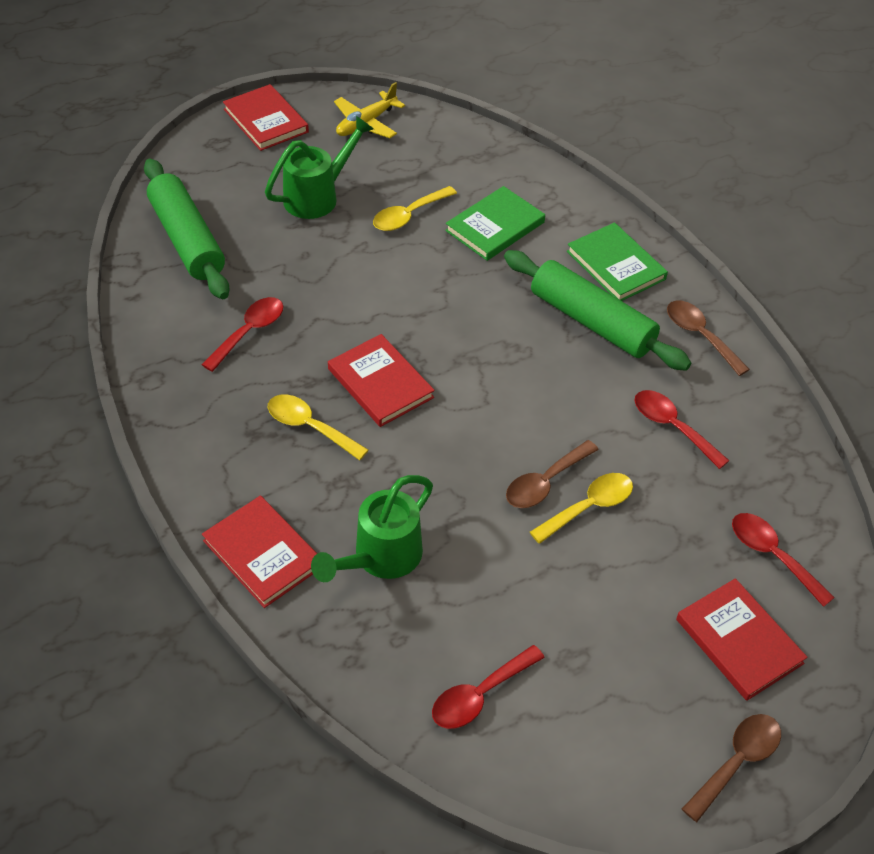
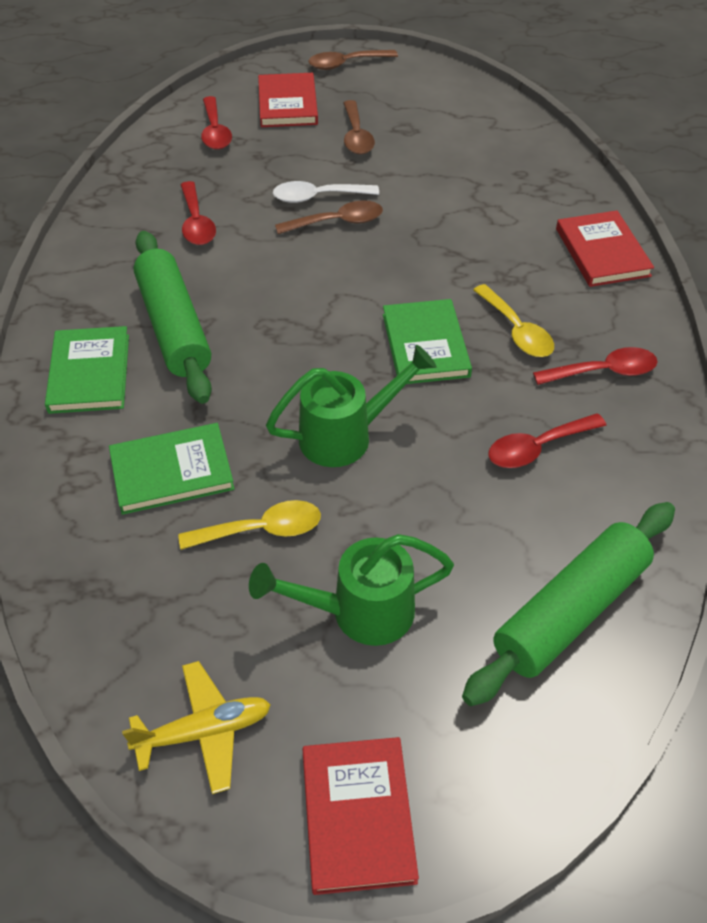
camera: 150 degrees left, 0 degrees up
(187, 239) = (570, 611): green rolling pin -> green rolling pin turned 45 degrees clockwise
(380, 383) = (425, 345): red book -> green book
(380, 558) = (506, 219): green watering can -> green watering can (346, 435)
(480, 695) = (481, 132): red spoon -> red spoon (603, 372)
(588, 507) = (318, 197): yellow spoon -> white spoon
(700, 336) = (90, 279): brown spoon -> brown spoon (356, 136)

